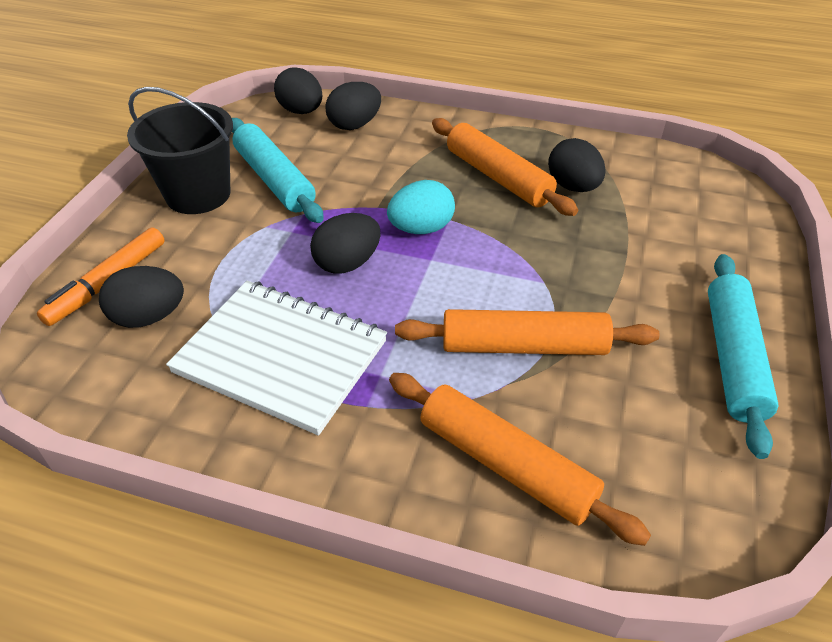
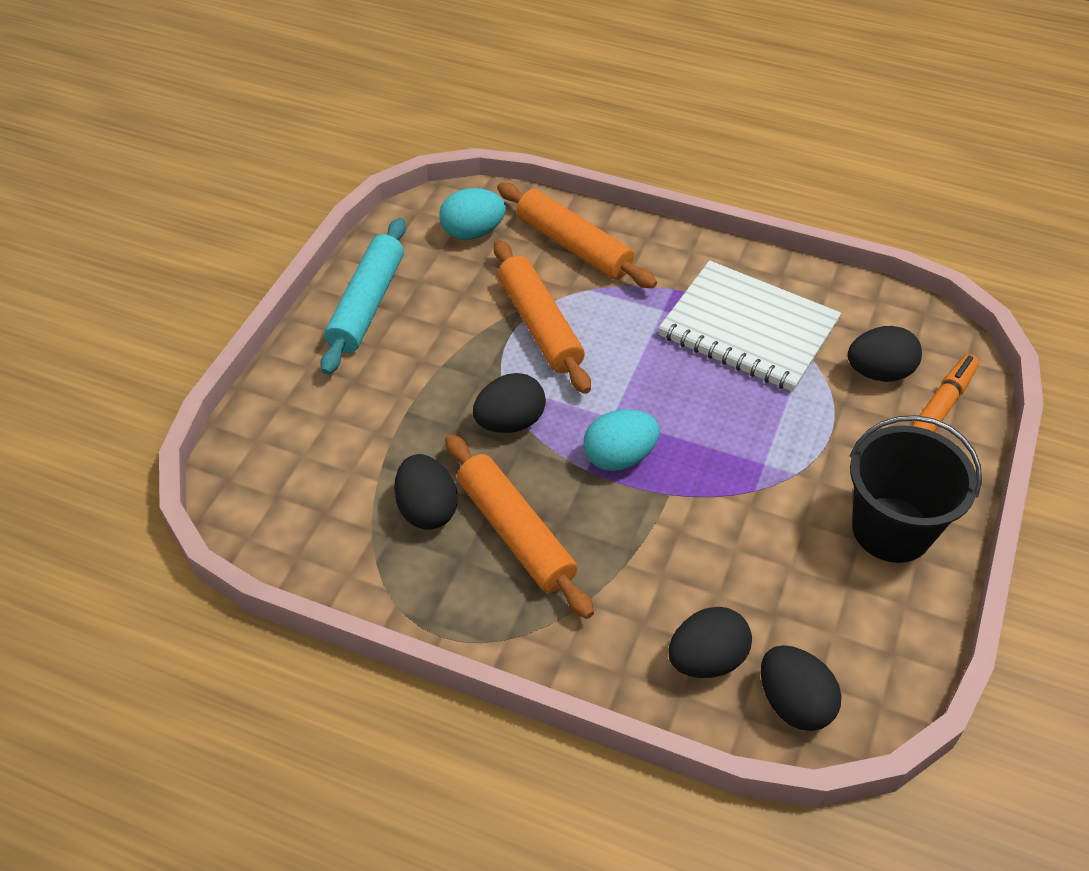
camera: 175 degrees left, 5 degrees up
(275, 180) = (801, 549): turquoise rolling pin -> none
(347, 263) = (698, 418): black egg -> black egg (510, 422)
(523, 346) = (539, 325): orange rolling pin -> orange rolling pin turned 60 degrees clockwise
(655, 478) = (473, 232): none -> turquoise egg

